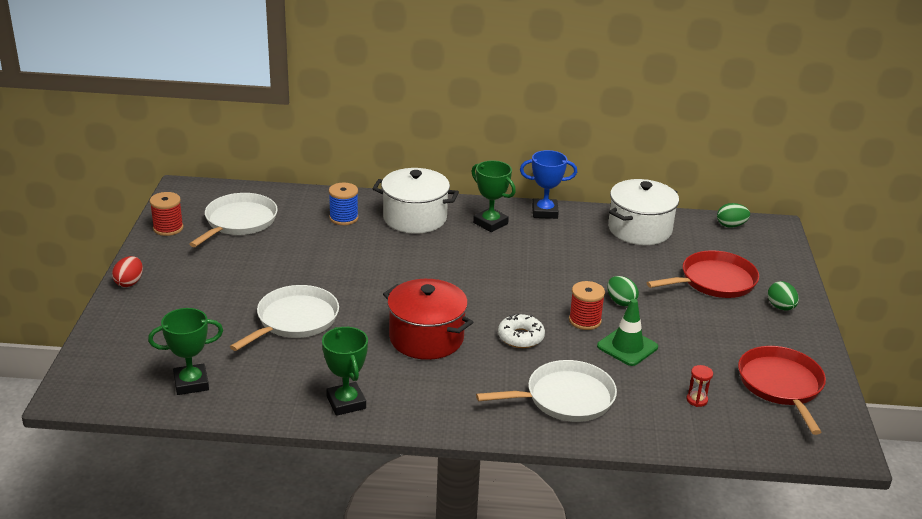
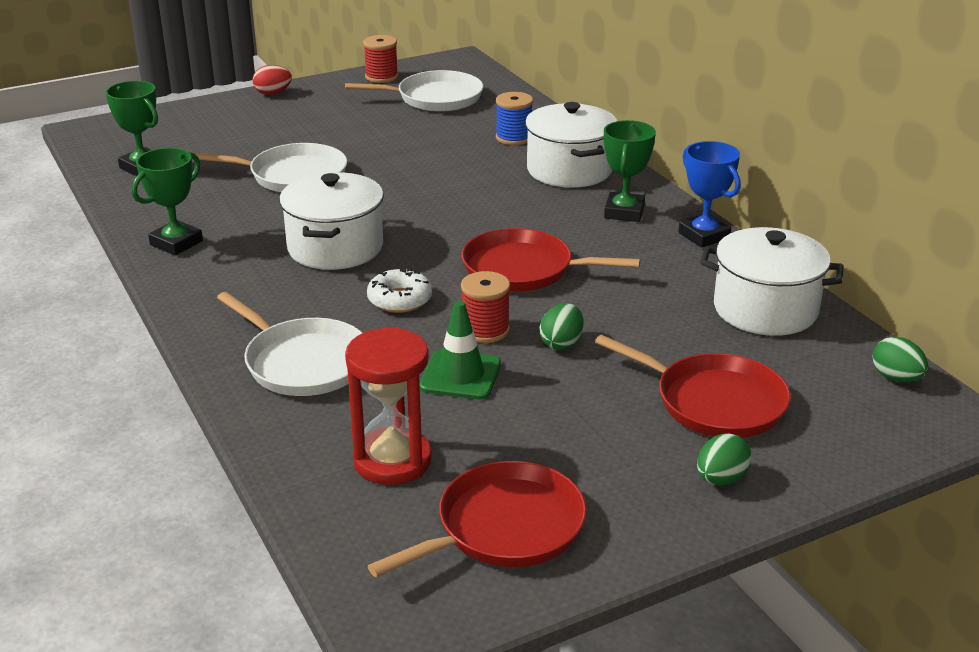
camera: 60 degrees right, 0 degrees up
(426, 338) = (335, 247): red pot -> white pot
(526, 282) = (524, 269): none -> red pan
(697, 400) = (392, 460): red hourglass -> red hourglass, size x2.35

